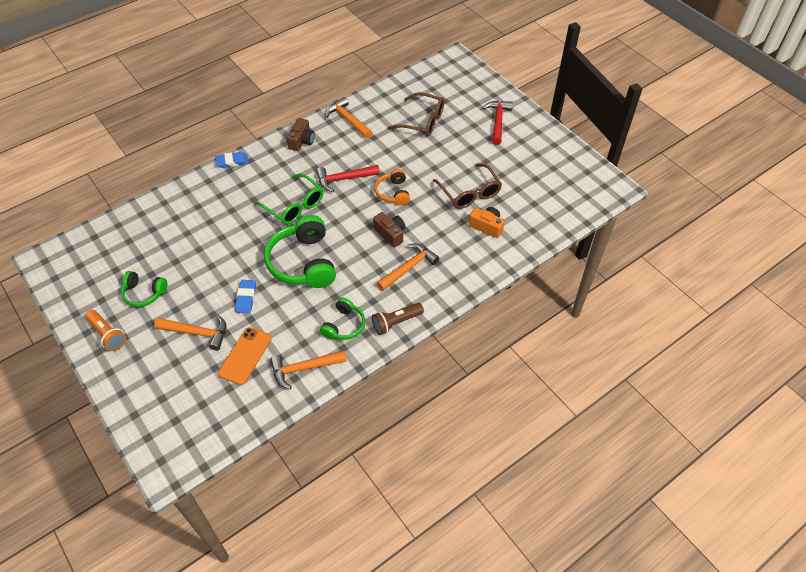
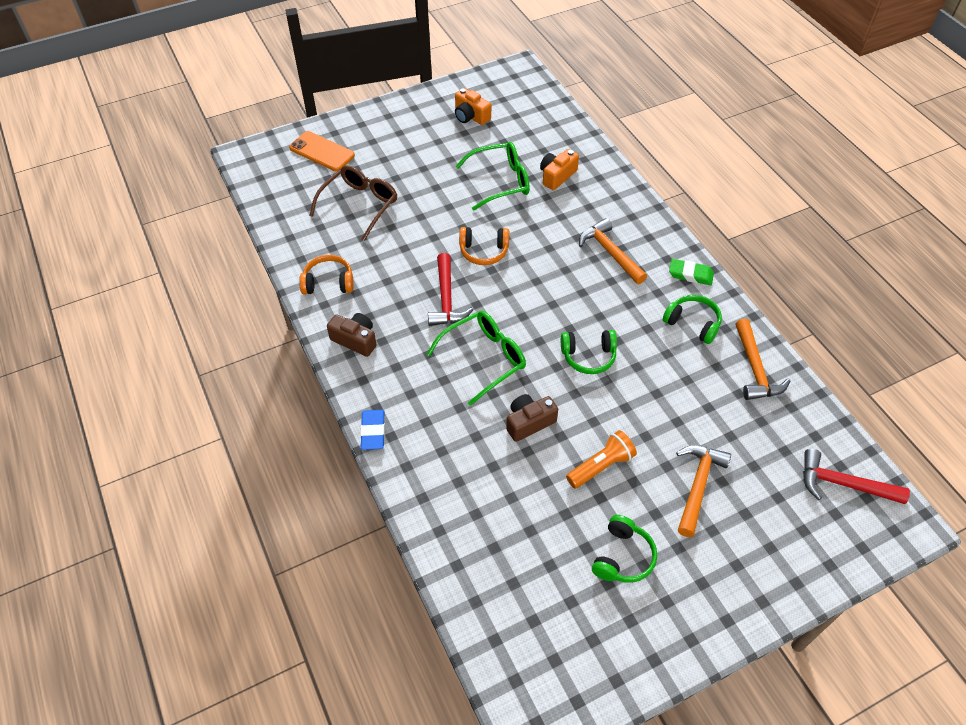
camera: 80 degrees left, 0 degrees up
(107, 334) = (696, 607): orange flashlight -> orange flashlight (601, 466)
(245, 356) = (736, 430): orange phone -> orange phone (322, 152)
(246, 298) = (642, 425): blue eraser -> none
(303, 262) = (588, 356): green headphones -> green headphones, size x0.55
(348, 120) = (328, 282): orange hammer -> orange headphones
(390, 234) = (553, 262): brown camera -> brown camera (529, 422)
(396, 322) = (690, 274): brown flashlight -> green eraser
(469, 193) = (501, 181): brown glasses -> green glasses
(497, 121) = (385, 137): red hammer -> red hammer (843, 484)
(540, 165) = (470, 116): none -> orange camera

